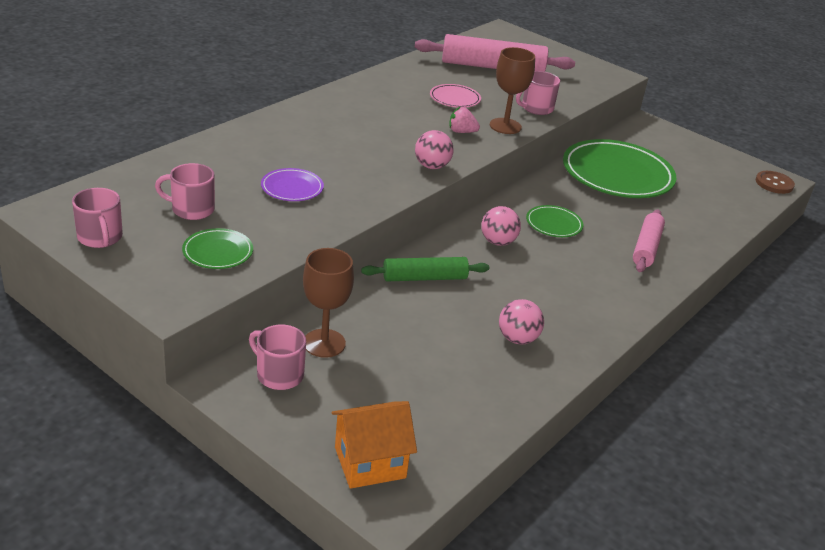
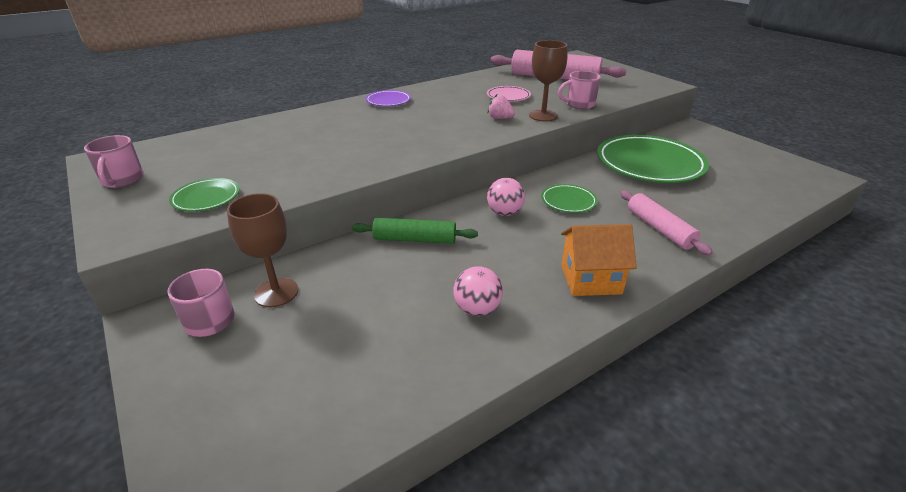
camera: 20 degrees right, 0 degrees up
(191, 209) = (218, 163): pink mug -> none
(292, 188) = (317, 152): purple plate -> purple plate (388, 101)
(370, 462) = (223, 440): orange house -> orange house (590, 279)
(432, 166) = (455, 142): pink ball -> none
(646, 248) = (659, 229): pink rolling pin -> pink rolling pin turned 60 degrees counterclockwise
(774, 183) = (818, 179): brown button -> none

